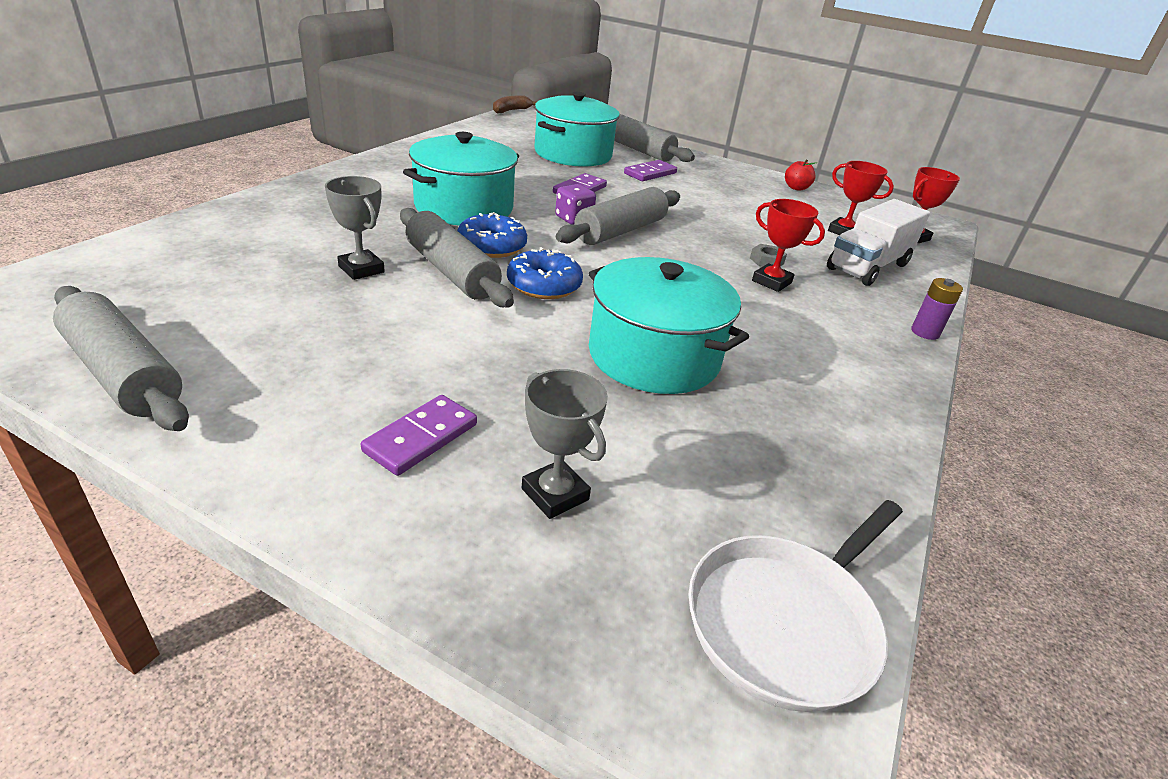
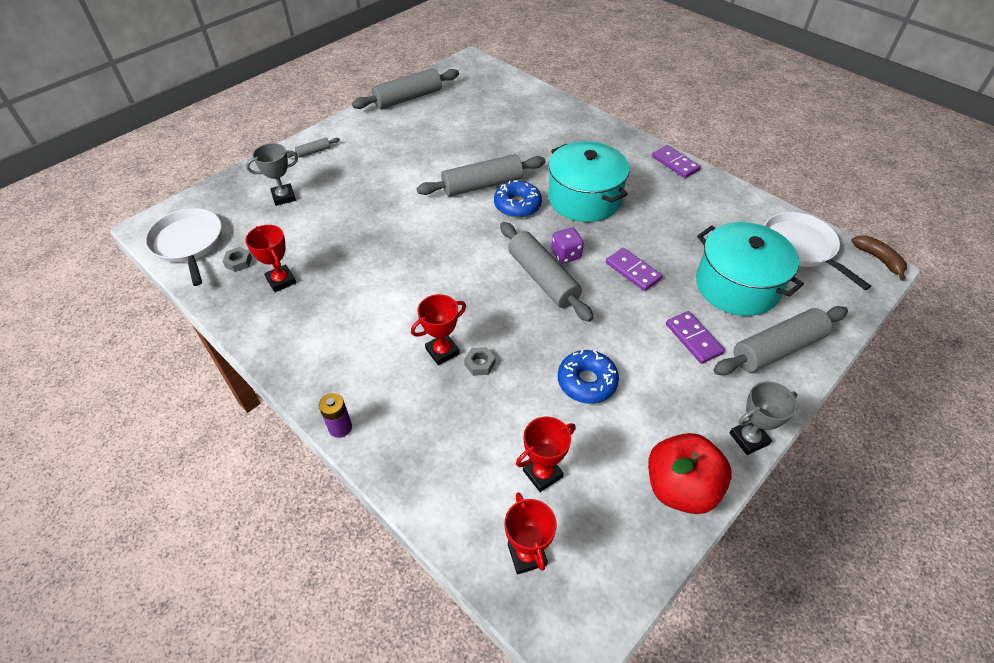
camera: 110 degrees right, 15 degrees up
(361, 269) = (489, 153): grey trophy -> grey trophy (748, 439)
(364, 488) = (314, 152): none -> grey rolling pin
(421, 438) = (335, 166): purple domino -> purple domino (675, 163)
(508, 129) = (801, 247): none -> white pan
(544, 285) = (459, 221): blue donut -> blue donut (587, 382)
(653, 356) = (366, 252): turquoise pot -> none
(773, 433) = (281, 281): none -> red trophy
(775, 505) = (238, 262): none -> grey nut
(796, 188) = (680, 488): red apple -> red apple, size x2.01
(868, 267) = (458, 450): white truck -> none

